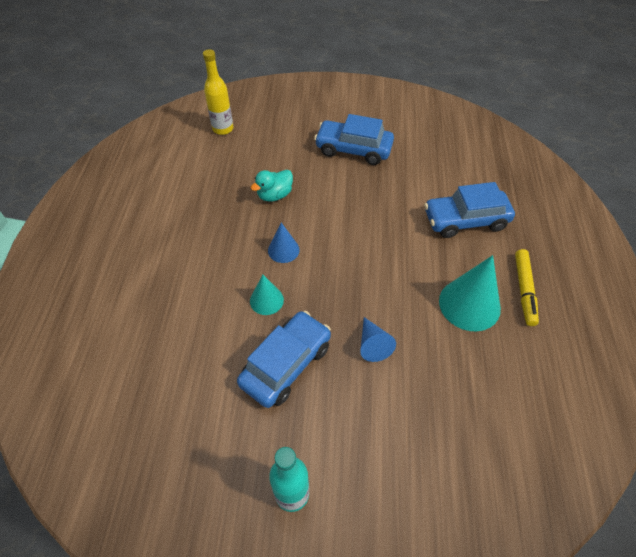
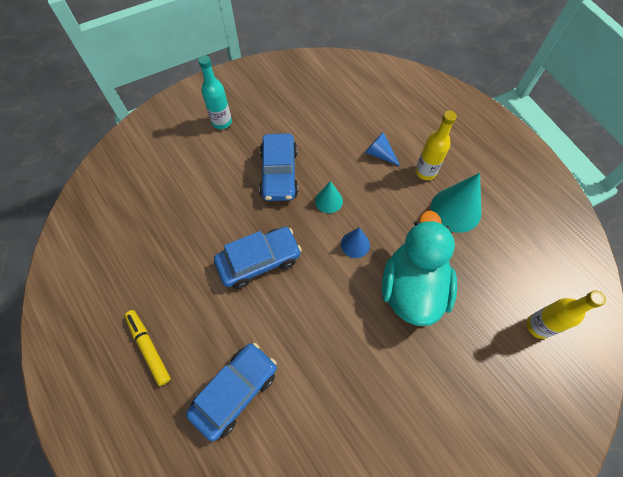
camera: 140 degrees right, 10 degrees up
(154, 262) = (425, 172): none -> yellow bottle
(274, 195) = (412, 288): turquoise duck -> turquoise duck, size x2.18
(353, 149) = (402, 403): blue car -> blue car (259, 261)
(373, 344) = (236, 222): blue cone -> blue cone (380, 154)
(469, 304) = (186, 301): turquoise cone -> turquoise cone (456, 210)

